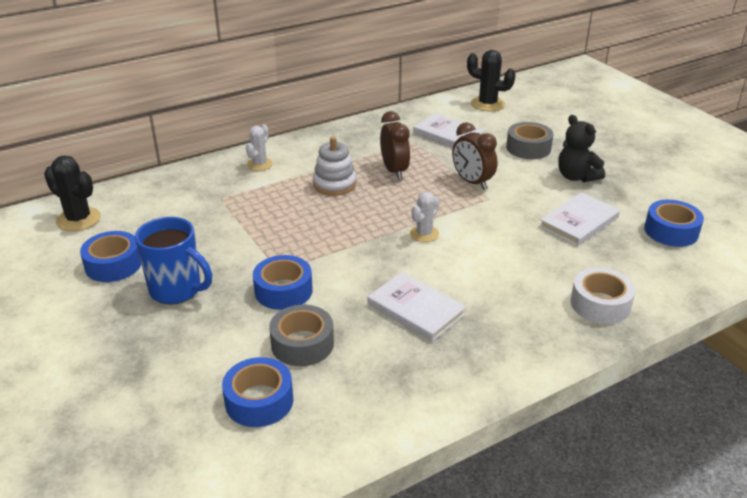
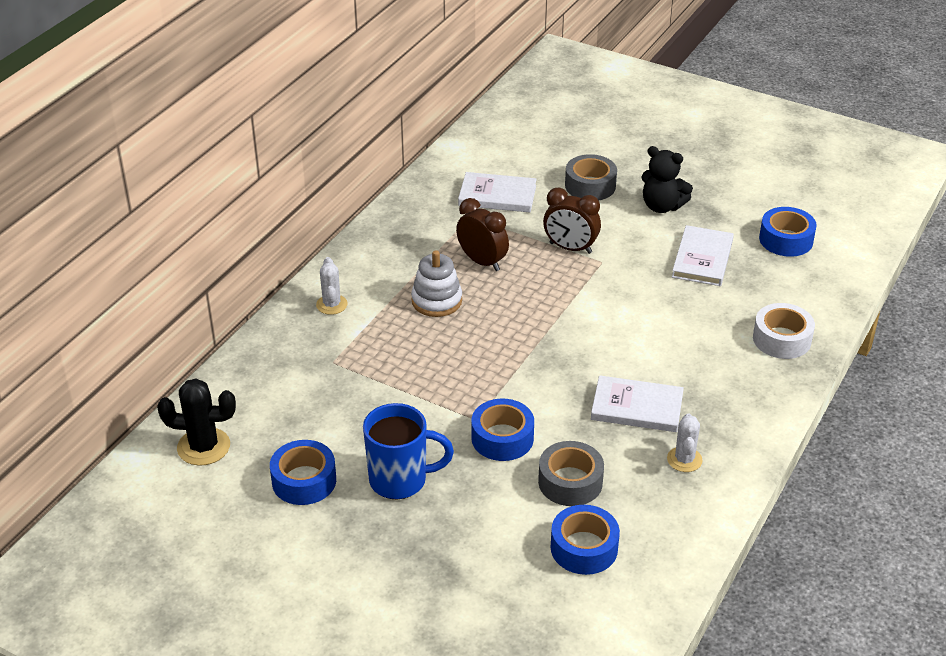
camera: 30 degrees left, 5 degrees up
(424, 234) = (576, 325): white cactus -> white cactus (684, 459)
(487, 104) = (502, 139): black cactus -> none

